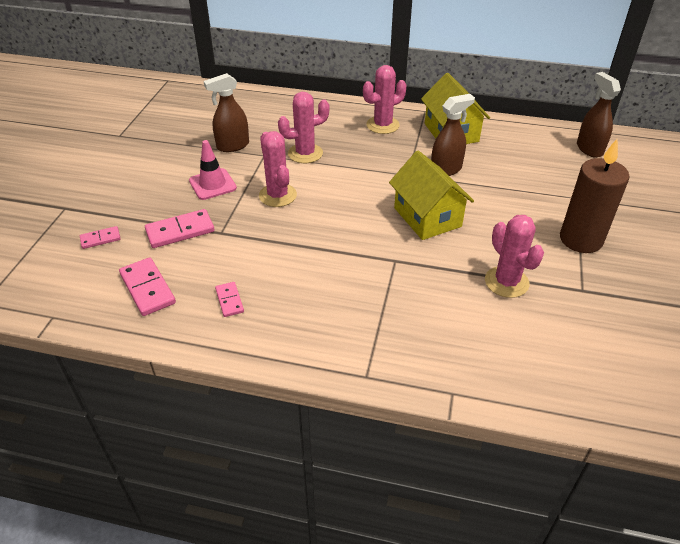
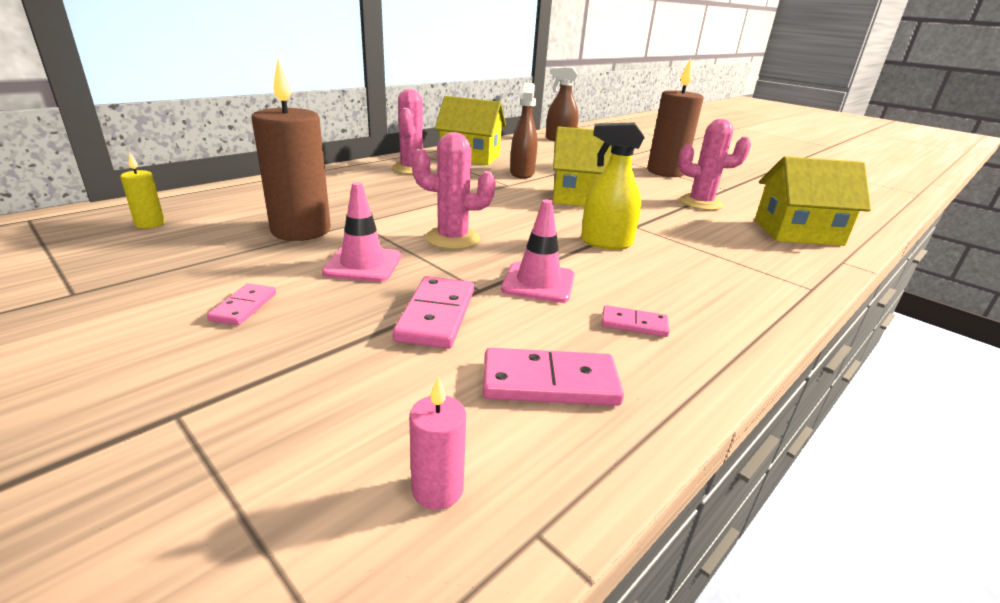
camera: 60 degrees left, 15 degrees down
(61, 285) = (437, 489): none -> pink candle
(100, 239) = (351, 395): pink domino -> pink domino (244, 307)
(194, 106) = (150, 224): none -> yellow candle
(232, 146) = (301, 230): brown spray bottle -> brown candle
(249, 249) = (538, 283): none -> pink traffic cone
(305, 153) = (396, 205): pink cactus -> none
(342, 256) = (605, 243): none -> yellow spray bottle
(500, 357) = (797, 232): none -> yellow house

